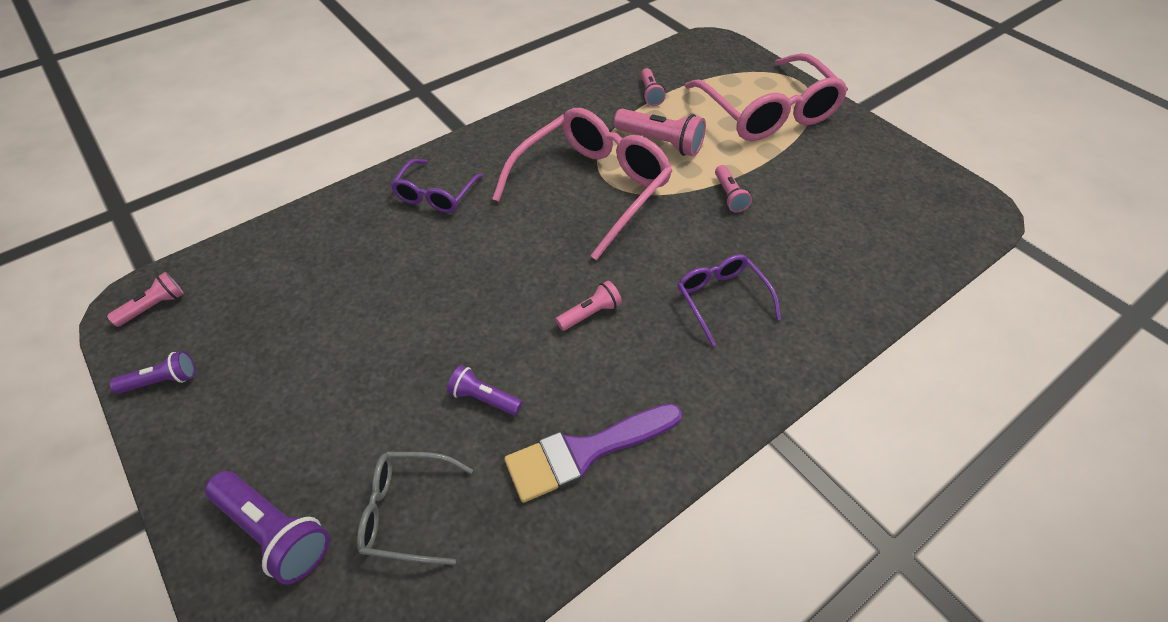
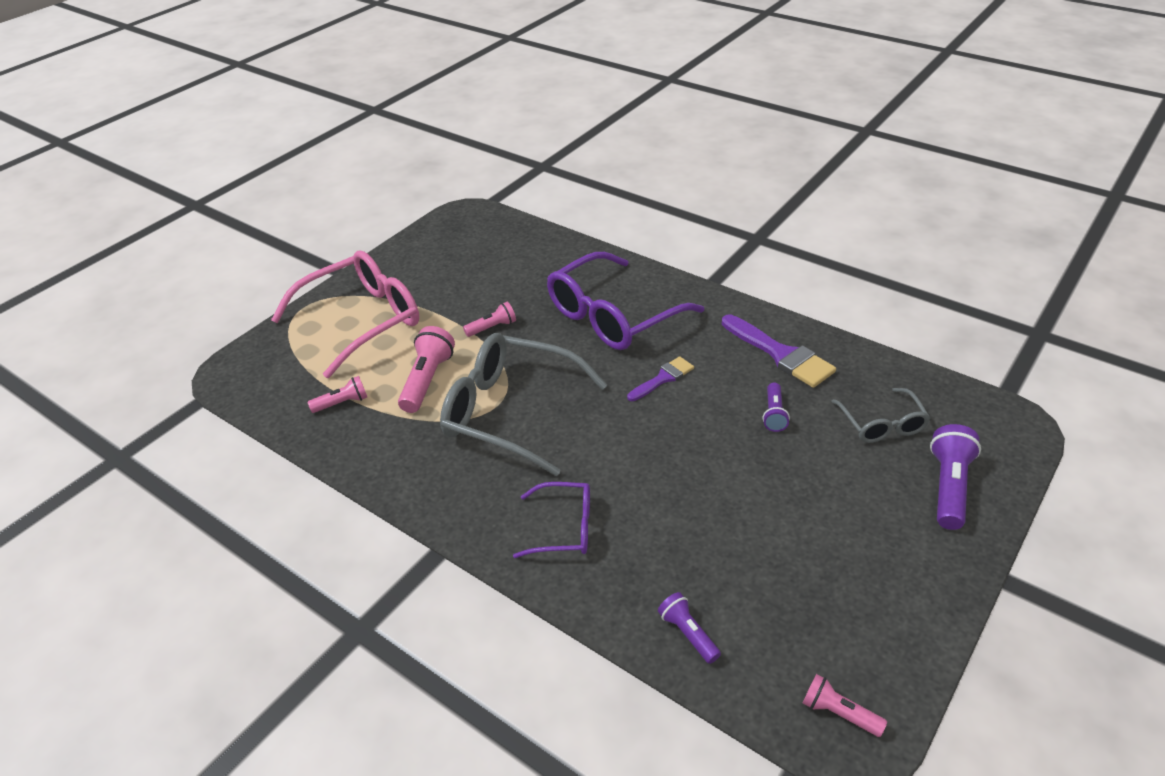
camera: 105 degrees left, 10 degrees down
(162, 381) = (903, 642): purple flashlight -> purple flashlight (688, 633)
(590, 313) = (663, 378): pink flashlight -> purple brush
(592, 187) = (510, 412): pink glasses -> grey glasses
(721, 299) = (613, 316): purple glasses -> purple glasses, size x1.91

